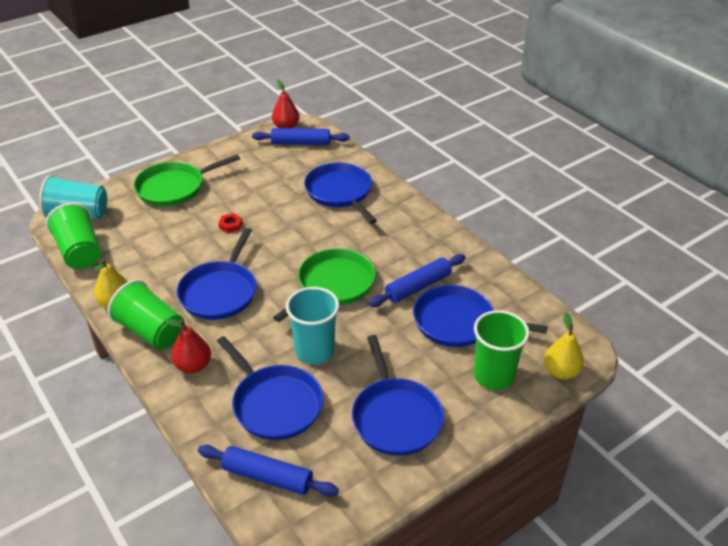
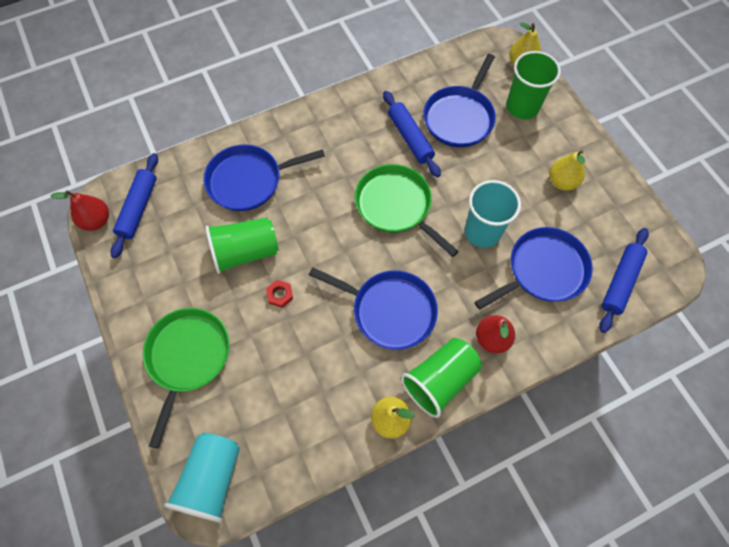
camera: 80 degrees left, 25 degrees up
(80, 252) = (291, 469): green cup -> green cup (245, 252)
(174, 187) = (188, 357): green pan -> green pan turned 150 degrees counterclockwise
(395, 417) = (562, 182): blue pan -> yellow pear

